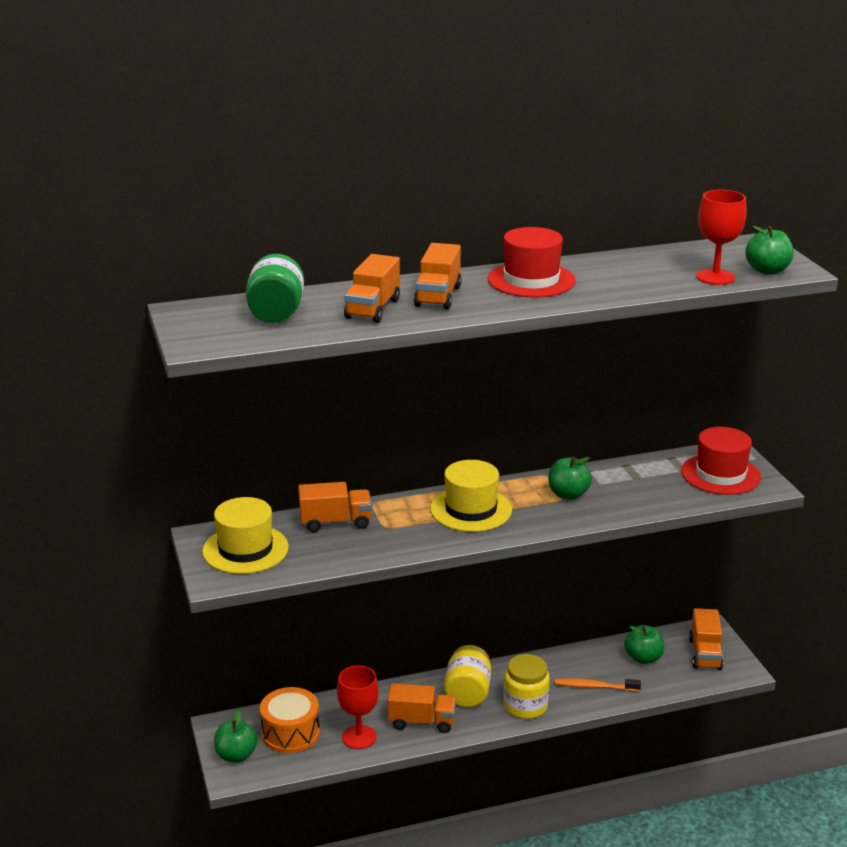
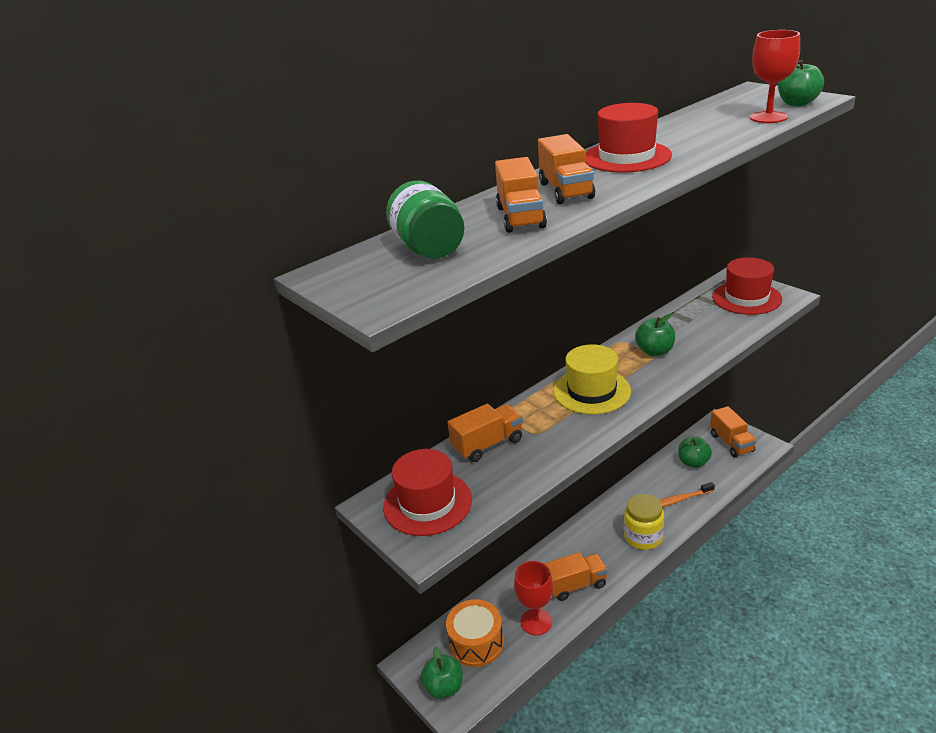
camera: 20 degrees left, 5 degrees up
(245, 549) = (427, 503): yellow hat -> red hat
(467, 693) = (591, 544): yellow jar -> none

